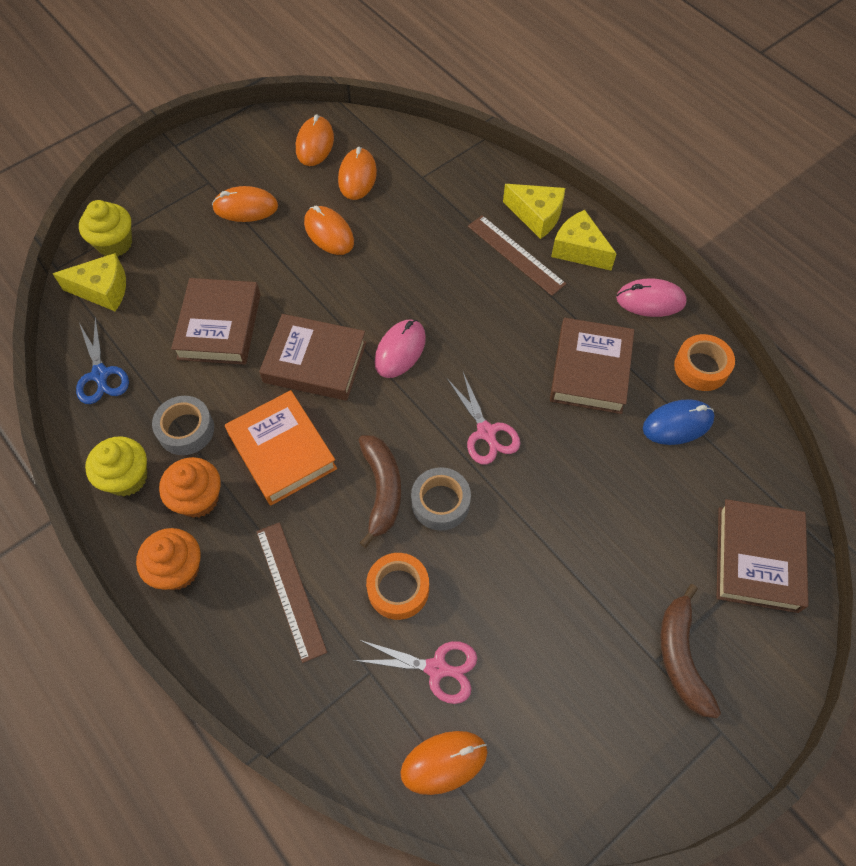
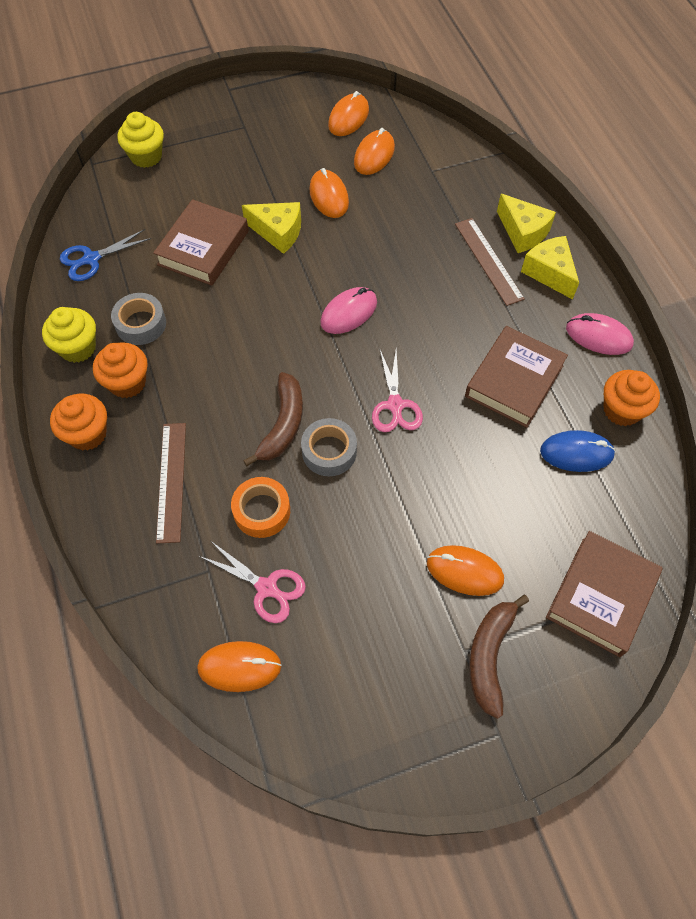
camera: 20 degrees right, 0 degrees up
(100, 375) = (91, 259): blue scissors -> blue scissors turned 60 degrees clockwise
(103, 290) = (121, 192): yellow cheese -> yellow cheese (278, 232)
(245, 207) = (266, 156): orange mouse -> orange mouse (464, 571)
(282, 451) = (212, 366): orange book -> none
(315, 362) = (271, 301): brown book -> none
(701, 367) = (621, 410): orange tape -> orange cupcake

